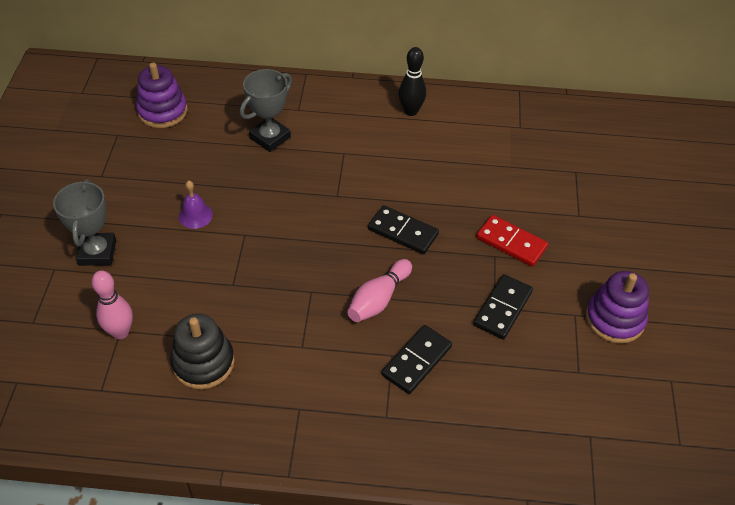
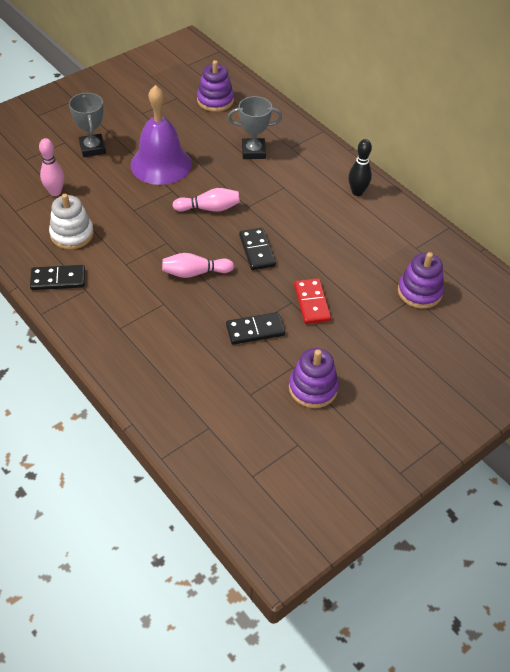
camera: 45 degrees right, 0 degrees up
(97, 252) = (92, 148): grey trophy -> grey trophy turned 60 degrees counterclockwise
(195, 215) = (161, 164): purple bell -> purple bell, size x2.47
(203, 362) = (72, 234): black stacking toy -> white stacking toy
(305, 225) = (209, 208): none -> pink bowling pin
(416, 361) = (171, 316): black domino -> black domino (58, 279)
(573, 164) = (419, 292): none -> purple stacking toy

